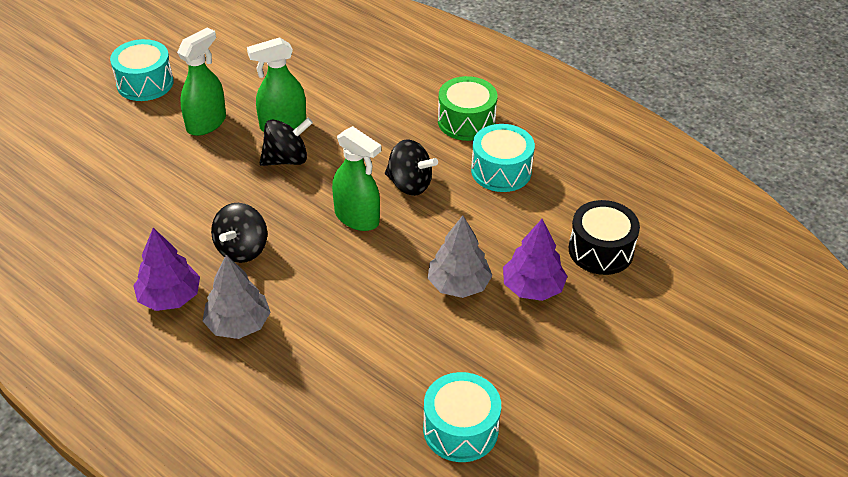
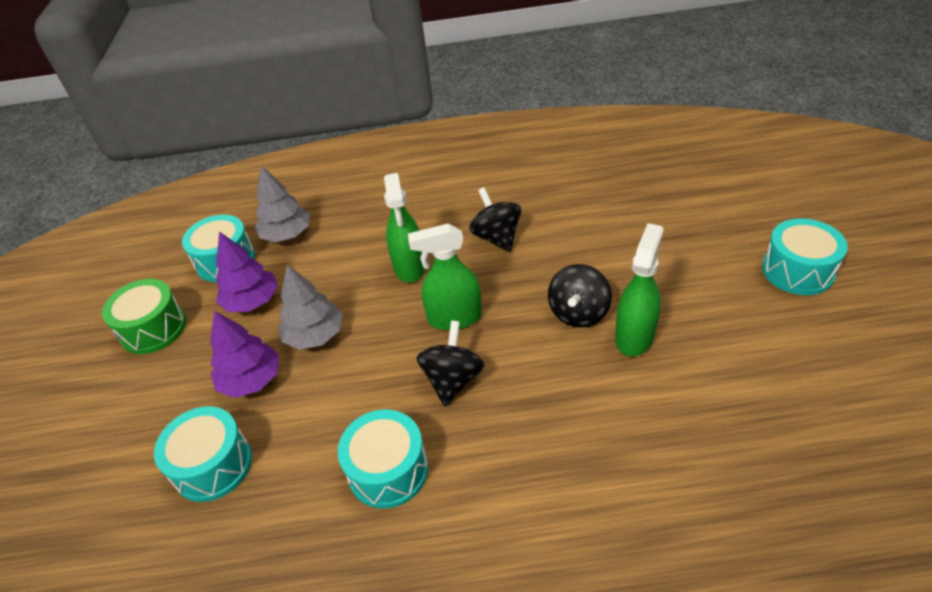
camera: 140 degrees right, 0 degrees up
(169, 297) = (491, 187): purple tree -> purple tree (252, 301)
(206, 123) = (687, 285): green spray bottle -> green spray bottle (410, 267)
(238, 324) = (430, 206): grey tree -> grey tree (287, 235)
(409, 184) = (453, 380): black spinning top -> black spinning top turned 120 degrees clockwise
(466, 121) = (492, 502): green drum -> green drum (153, 328)
(601, 250) = (213, 465): black drum -> turquoise drum

